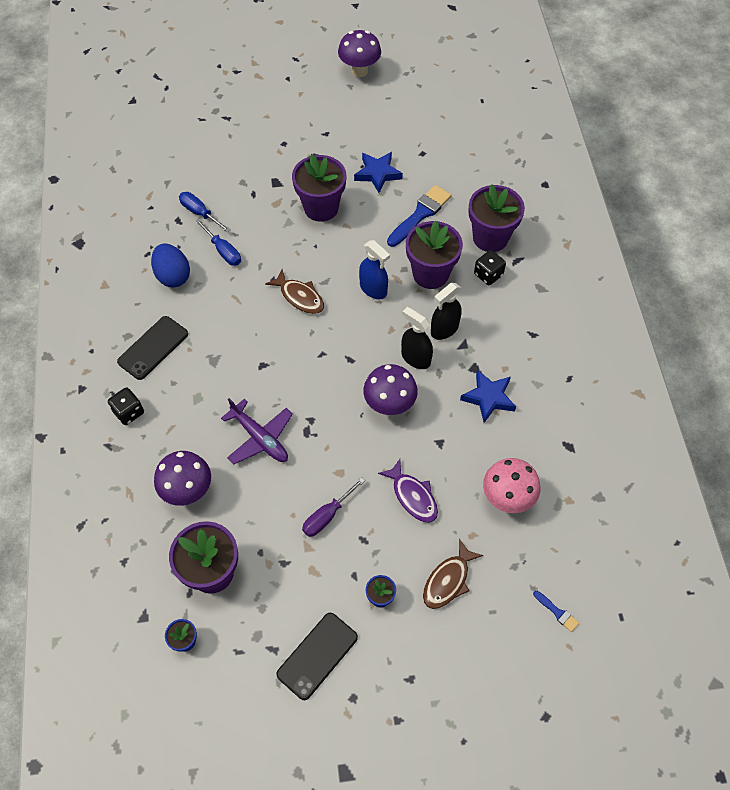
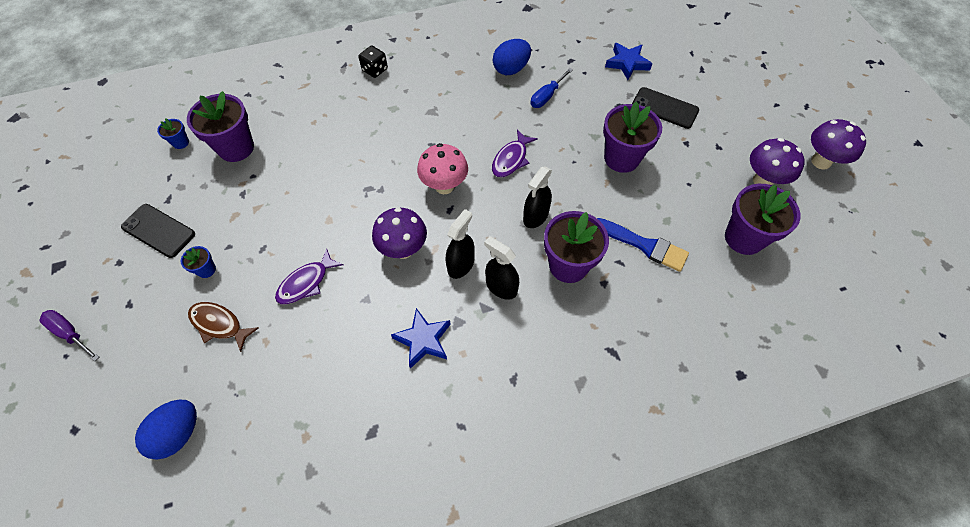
camera: 80 degrees right, 0 degrees up
(153, 348) = (437, 71): black phone -> black phone (664, 108)
(188, 491) = (307, 119): purple mushroom -> purple mushroom (762, 181)
(200, 213) = (583, 73): blue screwdriver -> none
(260, 438) = (358, 156): purple plane -> none
(300, 297) = (511, 159): brown fish -> purple fish
(327, 515) = (286, 217): purple screwdriver -> purple screwdriver (70, 333)
(373, 289) = (535, 216): blue spray bottle -> black spray bottle
(377, 174) = (684, 199): blue star -> blue star (627, 63)
(488, 274) = (583, 323): black dice -> none
(490, 238) = (636, 320): purple flower pot -> purple flower pot (744, 238)
(507, 498) = (306, 370): pink mushroom -> pink mushroom (444, 186)
(557, 612) = (178, 433): blue brush -> blue egg

